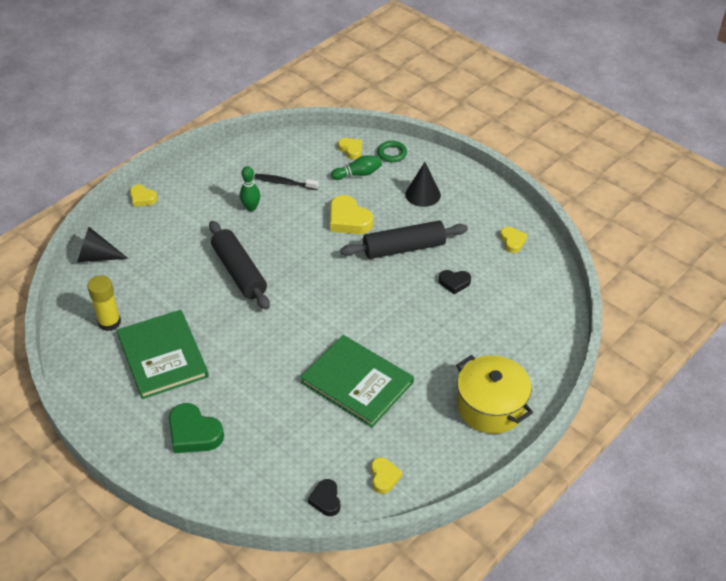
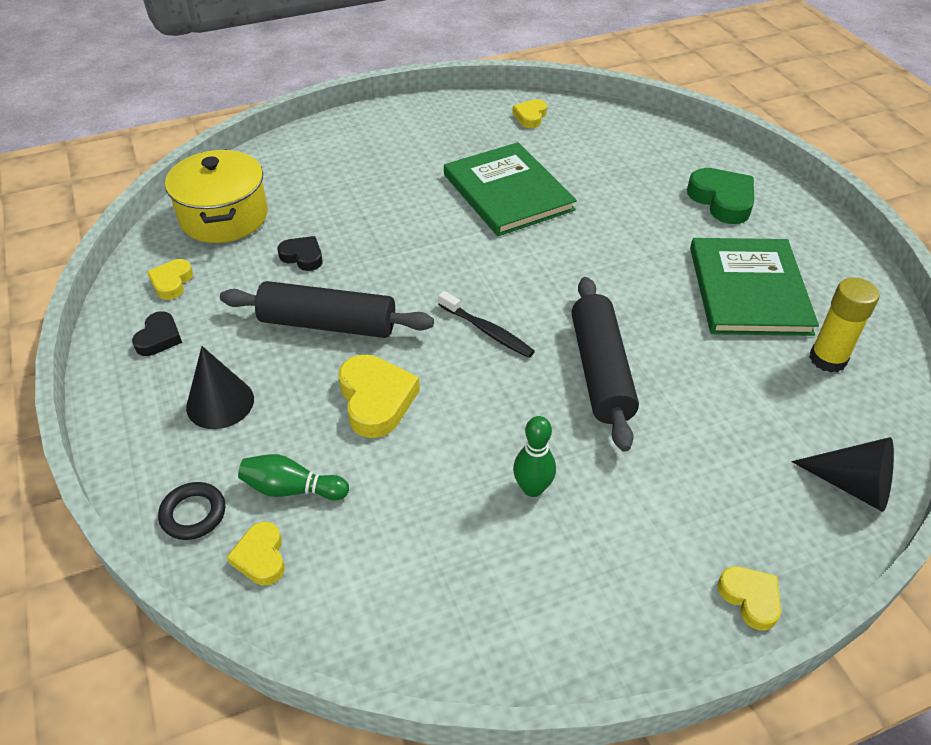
camera: 155 degrees left, 0 degrees up
(284, 183) = (442, 523): black toothbrush -> black toothbrush (487, 331)
(326, 500) = (597, 117): black heart -> black heart (159, 338)
(392, 153) = (193, 514): green ring -> black ring
(491, 406) = (380, 135): yellow pot -> yellow pot (224, 217)

